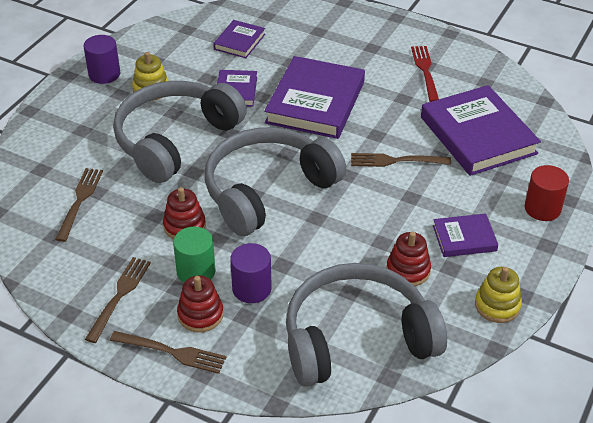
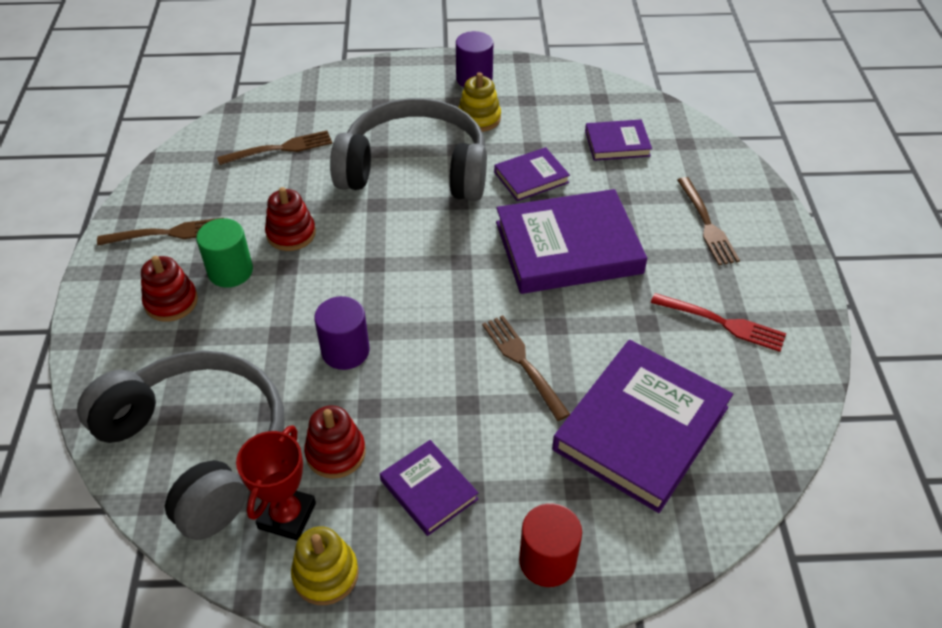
camera: 60 degrees right, 5 degrees up
(172, 352) = (110, 304): brown fork -> brown fork (707, 224)
(251, 289) = (229, 325): purple cylinder -> purple cylinder (345, 351)
(267, 190) = (388, 272): grey headphones -> none
(425, 71) = (722, 323): red fork -> red fork turned 60 degrees clockwise
(443, 310) = (287, 516): none -> red trophy

